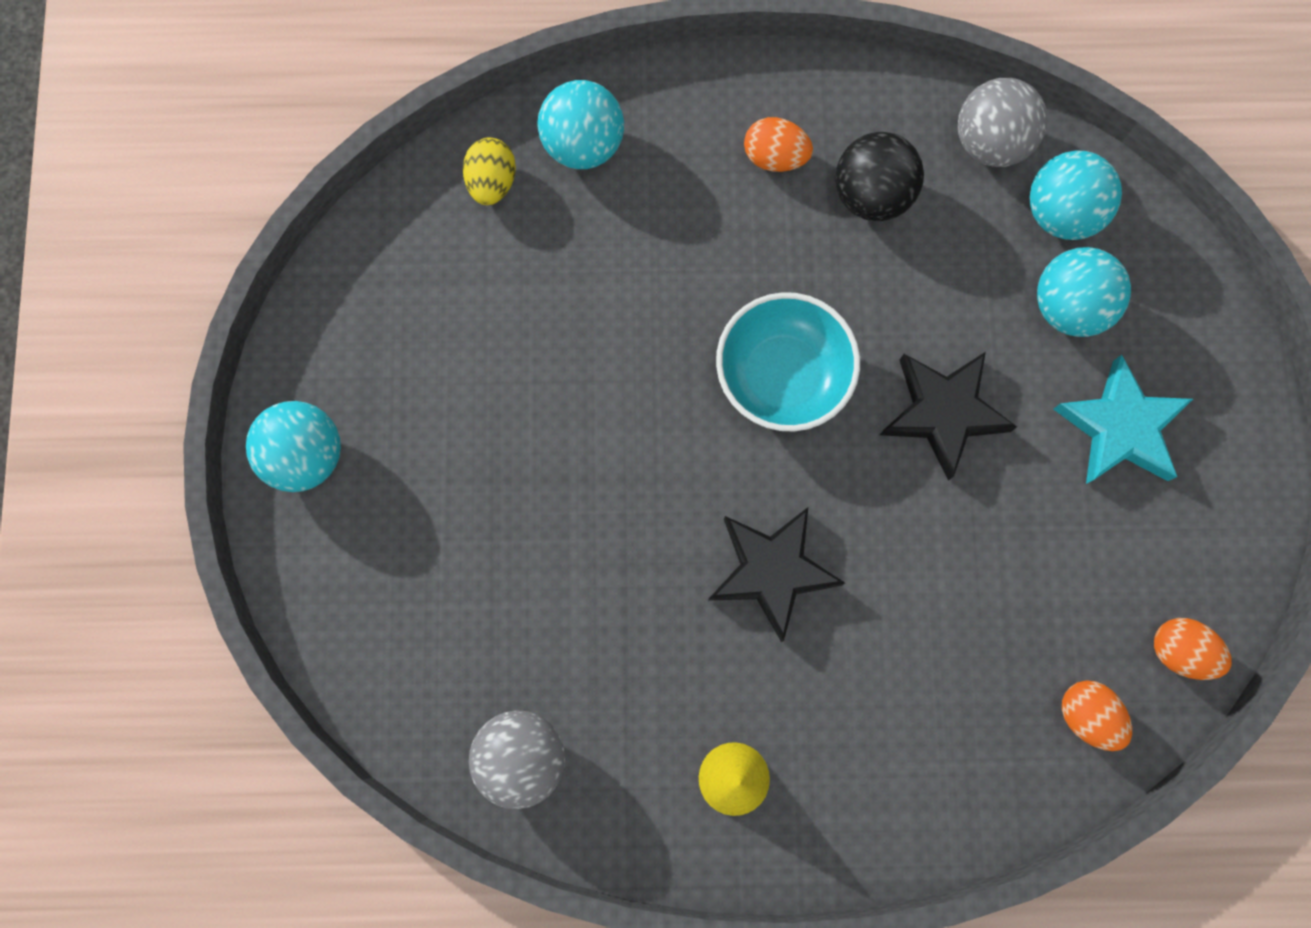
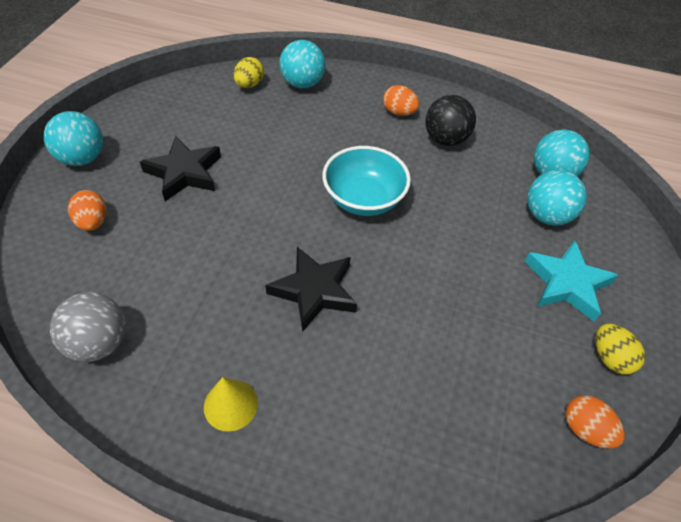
camera: 15 degrees right, 25 degrees down
(943, 413) = (454, 243): black star -> black star (184, 173)
(990, 142) = (518, 136): grey ball -> none
(1087, 715) = (504, 450): orange egg -> orange egg (93, 222)
(1196, 533) = (610, 358): none -> yellow egg

